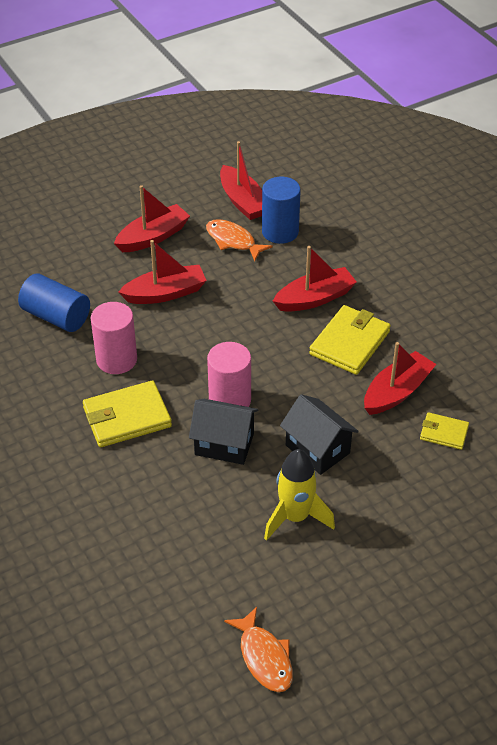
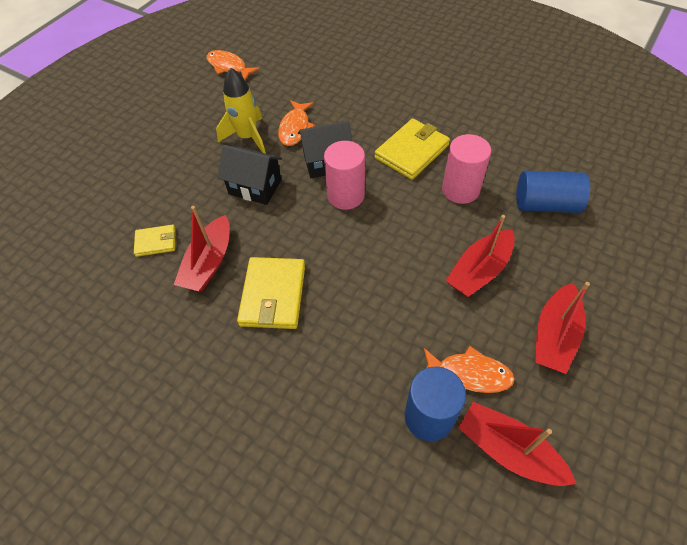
camera: 155 degrees right, 10 degrees up
(232, 505) = (295, 128): none -> orange fish
(315, 298) = (334, 333): red boat -> none

